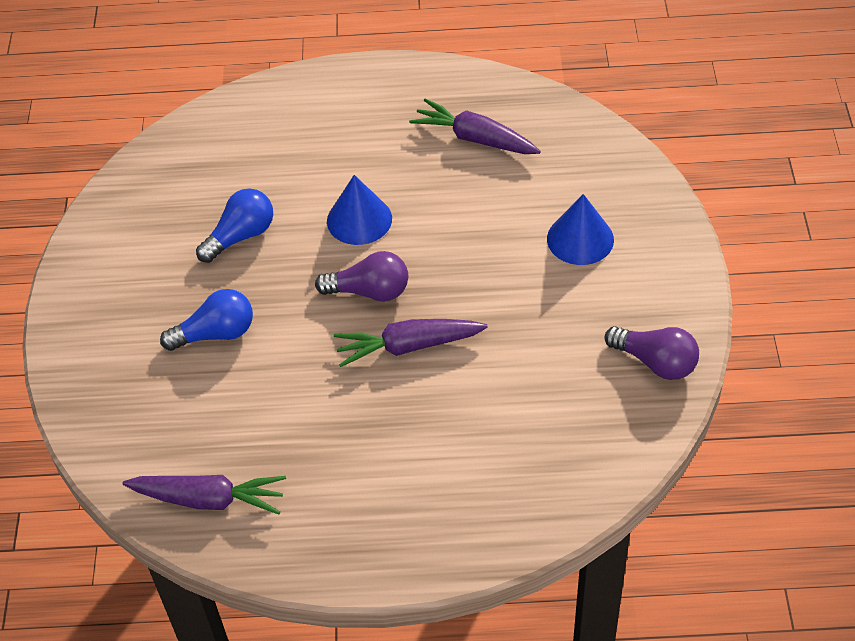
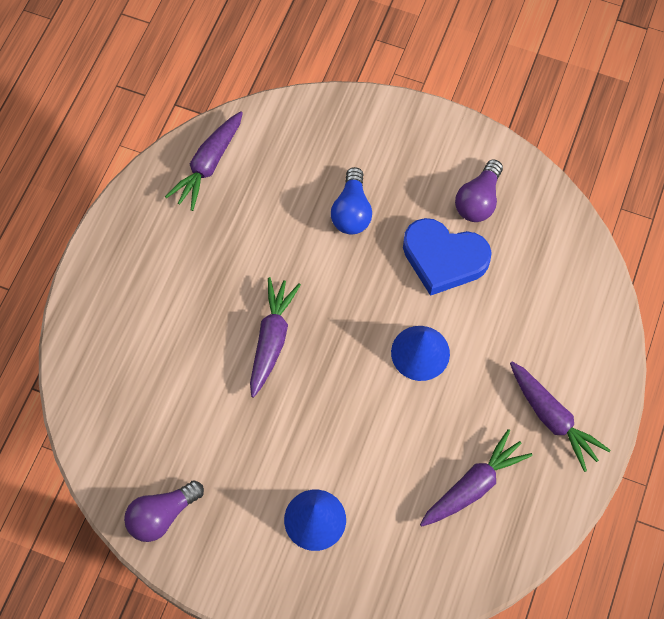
camera: 110 degrees right, 15 degrees up
(240, 236) = (443, 258): blue light bulb -> blue heart
(369, 291) = (340, 332): purple light bulb -> purple light bulb (478, 200)
(377, 105) = (552, 418): none -> purple carrot

